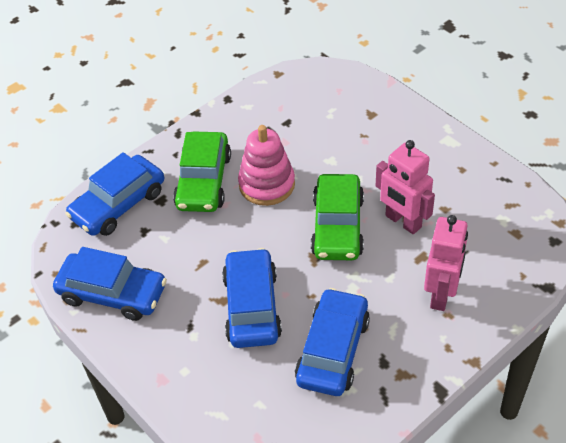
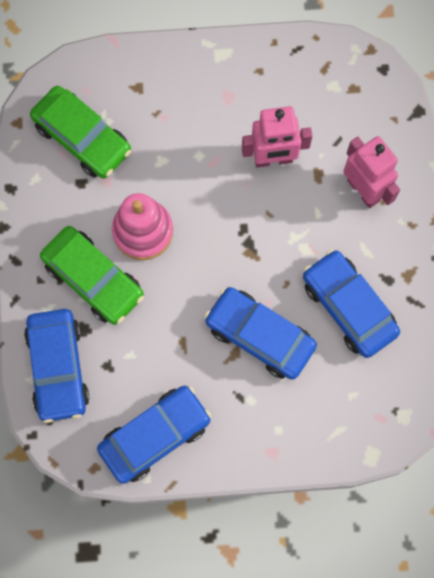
camera: 55 degrees left, 25 degrees up
(337, 226) = (235, 211): green car -> green car (82, 138)

